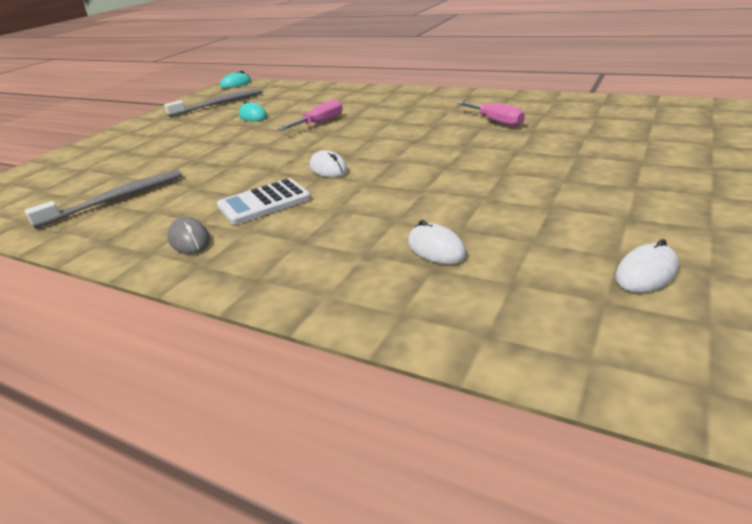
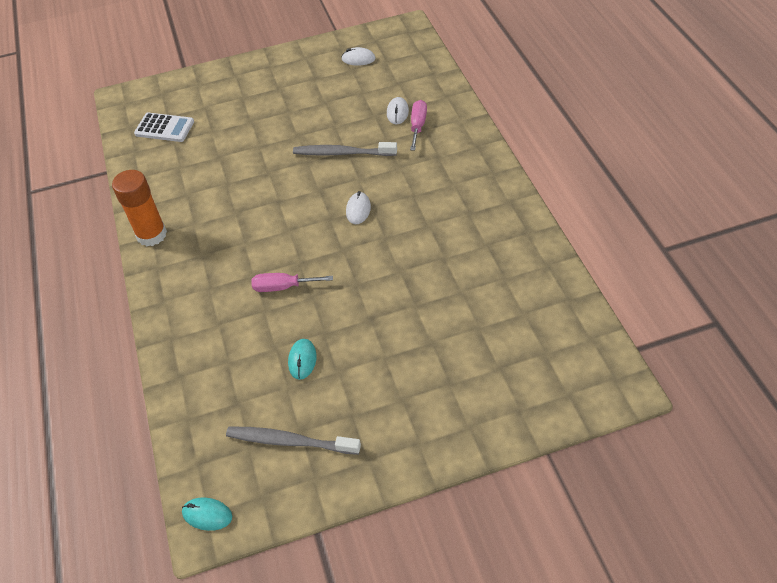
camera: 135 degrees left, 20 degrees up
(116, 199) = (499, 281): grey toothbrush -> grey toothbrush (342, 153)
(189, 240) = (485, 196): grey mouse -> none
(264, 202) = (424, 202): white calculator -> white calculator (164, 128)
(467, 95) = (151, 235): none -> orange glue stick
(496, 121) = (212, 181): pink screwdriver -> pink screwdriver (418, 126)

